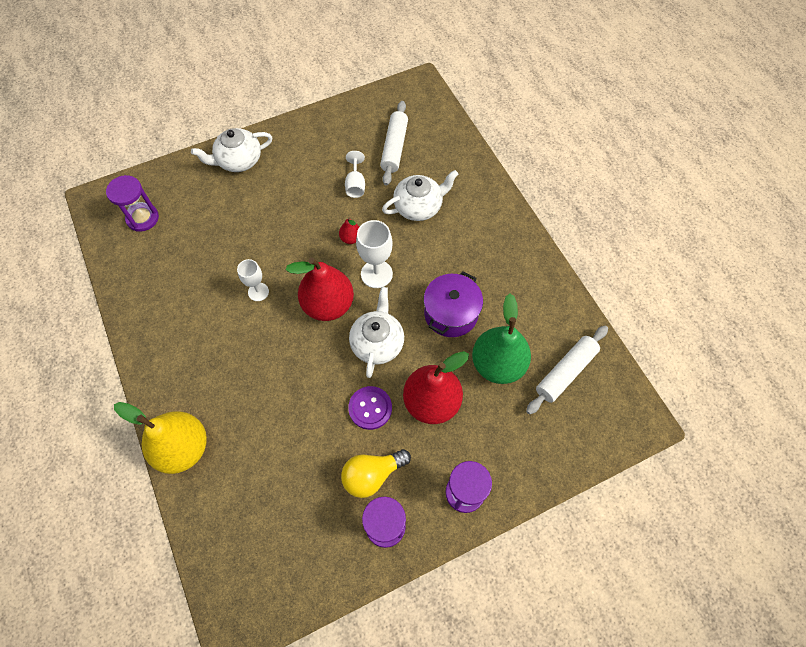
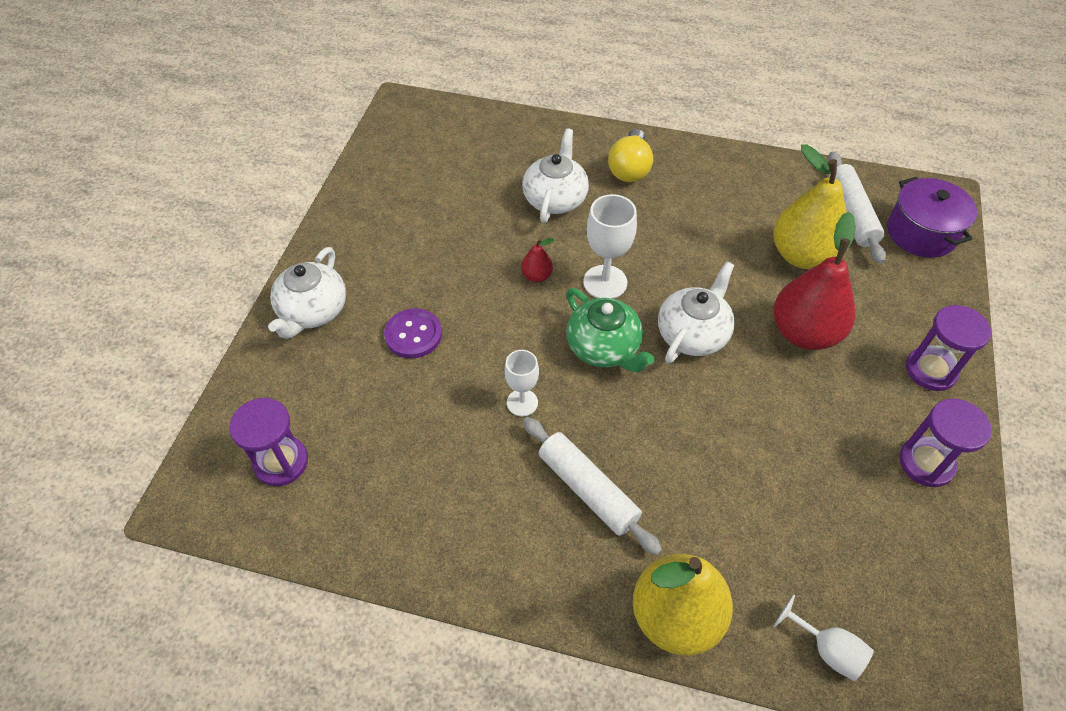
camera: 50 degrees left, 10 degrees down
(328, 305) = (604, 347): red pear -> green teapot
(355, 185) = (470, 230): white goblet -> white goblet (827, 649)
(370, 408) = (770, 389): purple button -> purple button (413, 335)
(372, 475) = (855, 437): yellow light bulb -> yellow light bulb (629, 168)
(377, 342) = (693, 334): white teapot -> white teapot turned 75 degrees clockwise
(394, 148) = (459, 171): white rolling pin -> white rolling pin (588, 489)
(451, 313) = (711, 254): purple pot -> purple pot (921, 233)
(497, 364) = (801, 255): green pear -> yellow pear

